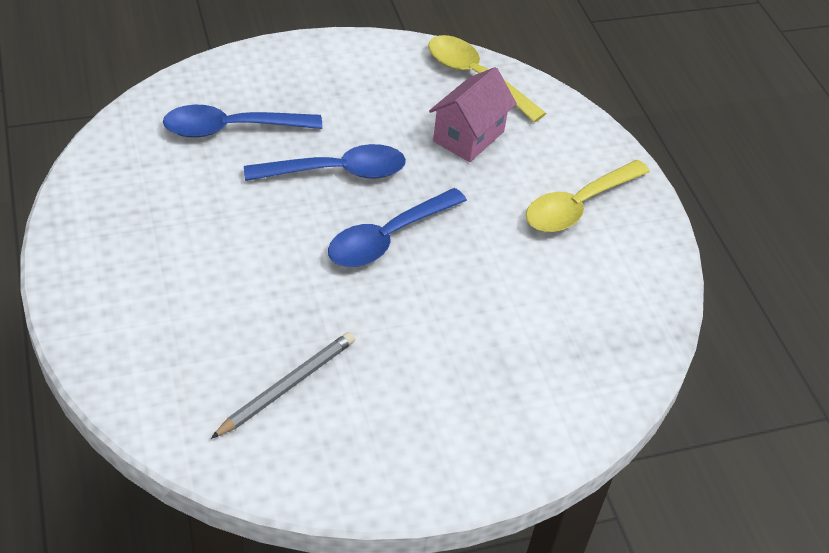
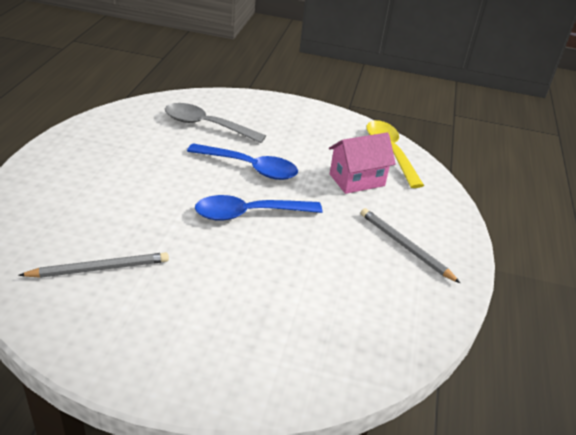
camera: 30 degrees right, 10 degrees down
(231, 128) = (206, 125): blue spoon -> grey spoon
(578, 206) = (405, 247): yellow spoon -> grey pencil

